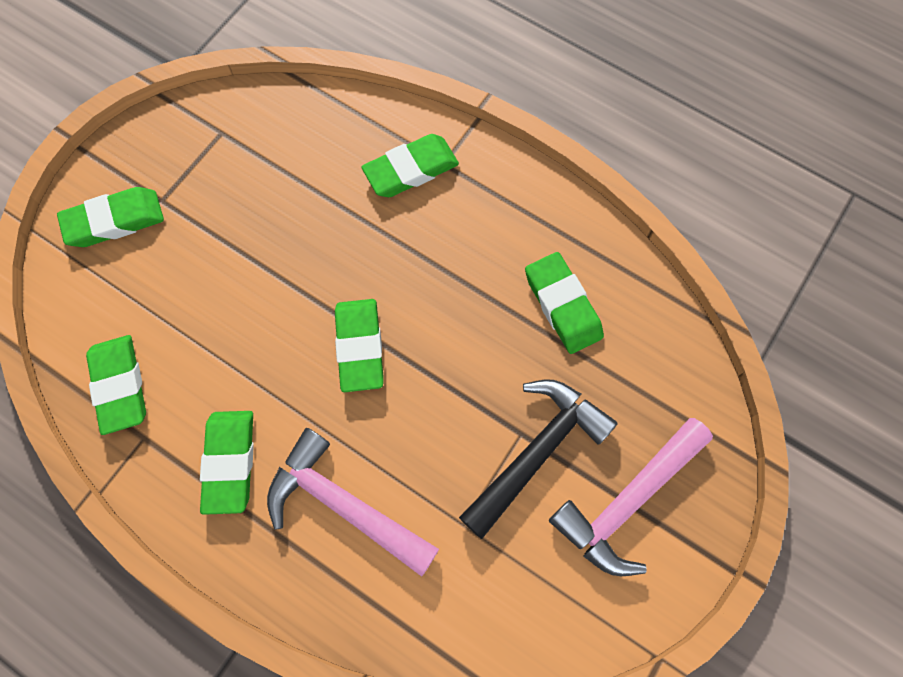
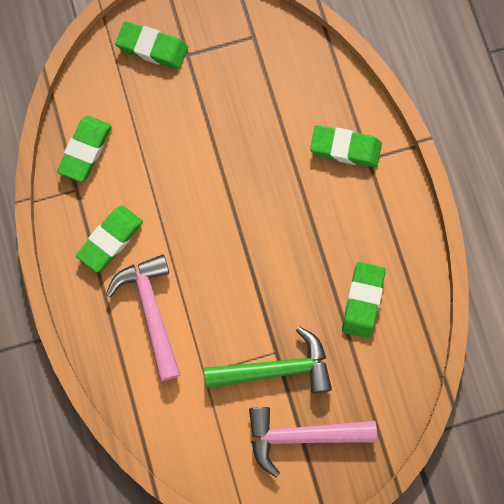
camera: 40 degrees right, 5 degrees up
(360, 347) = (228, 232): green eraser -> none
(537, 451) = (276, 369): black hammer -> green hammer

